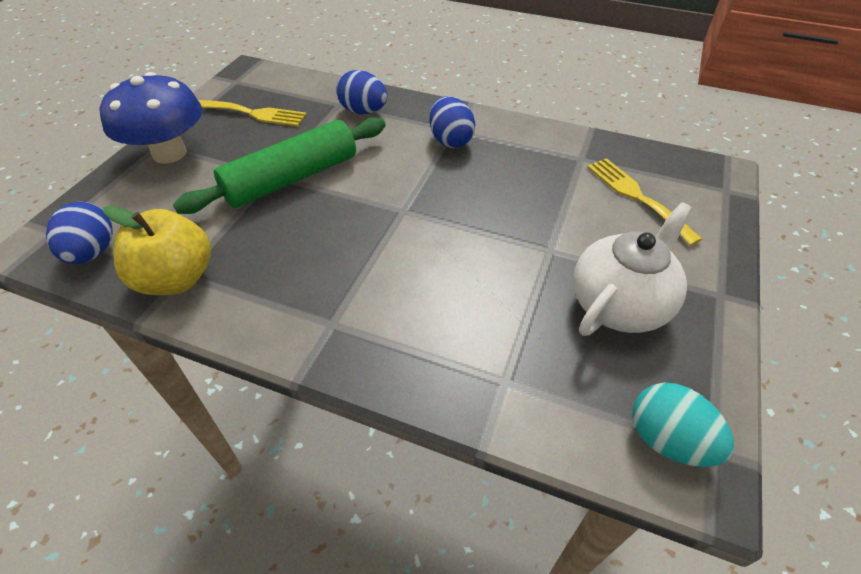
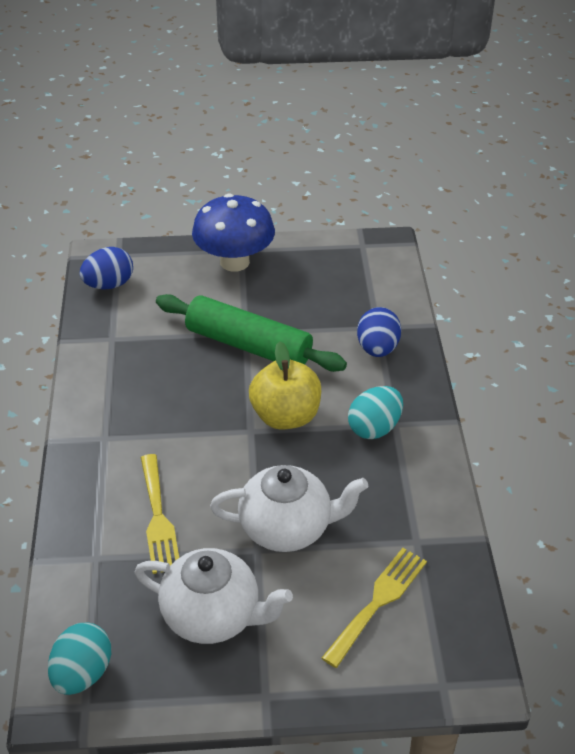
camera: 65 degrees right, 5 degrees down
(176, 278) = (106, 338): yellow apple -> yellow apple (285, 416)
(254, 113) = (321, 281): yellow fork -> yellow fork (158, 518)
(450, 140) = (374, 428): blue egg -> turquoise egg
(534, 222) = (287, 528): none -> white teapot

